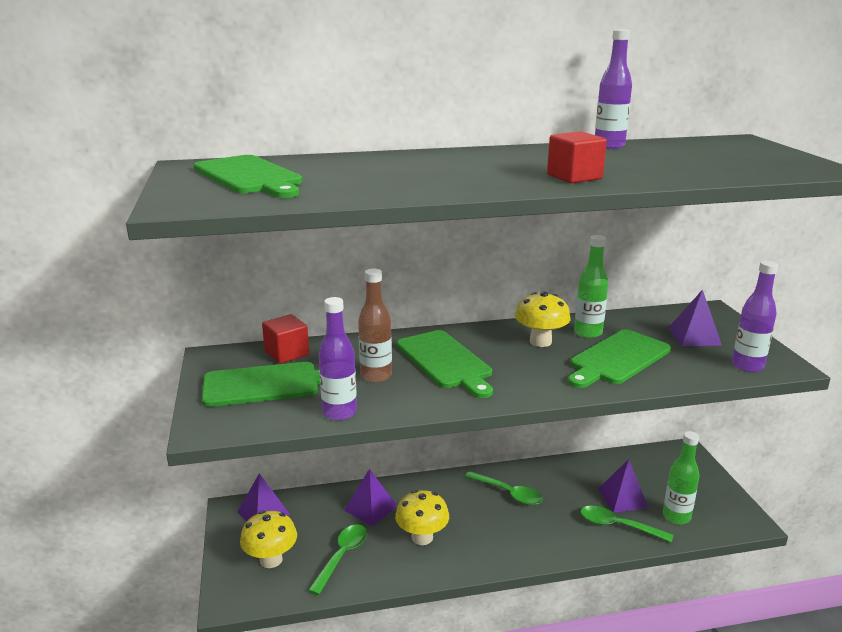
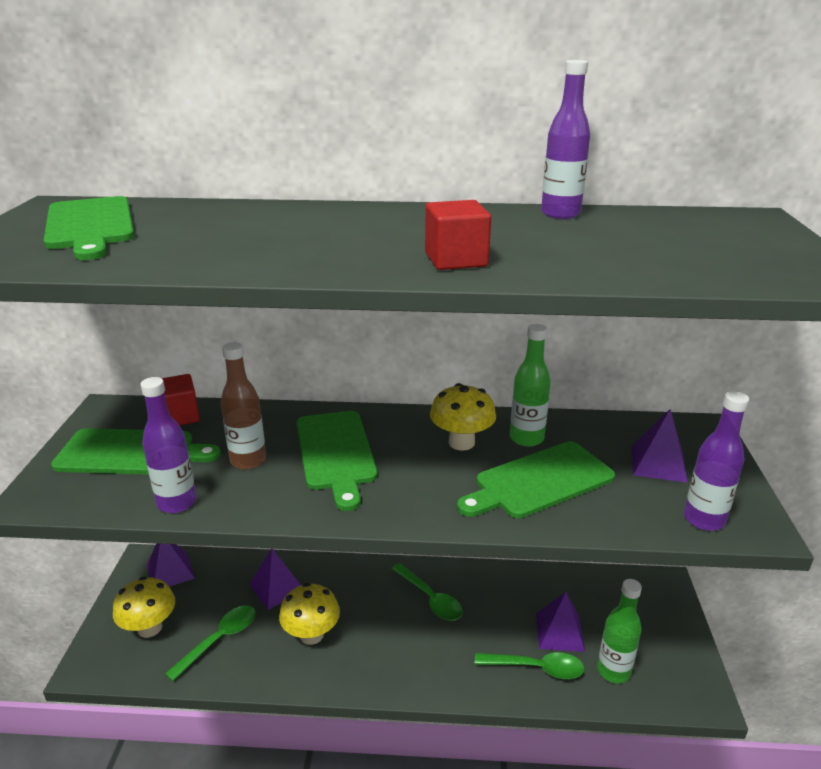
camera: 15 degrees right, 5 degrees up
(618, 526) = (536, 668): green spoon -> green spoon turned 150 degrees clockwise

